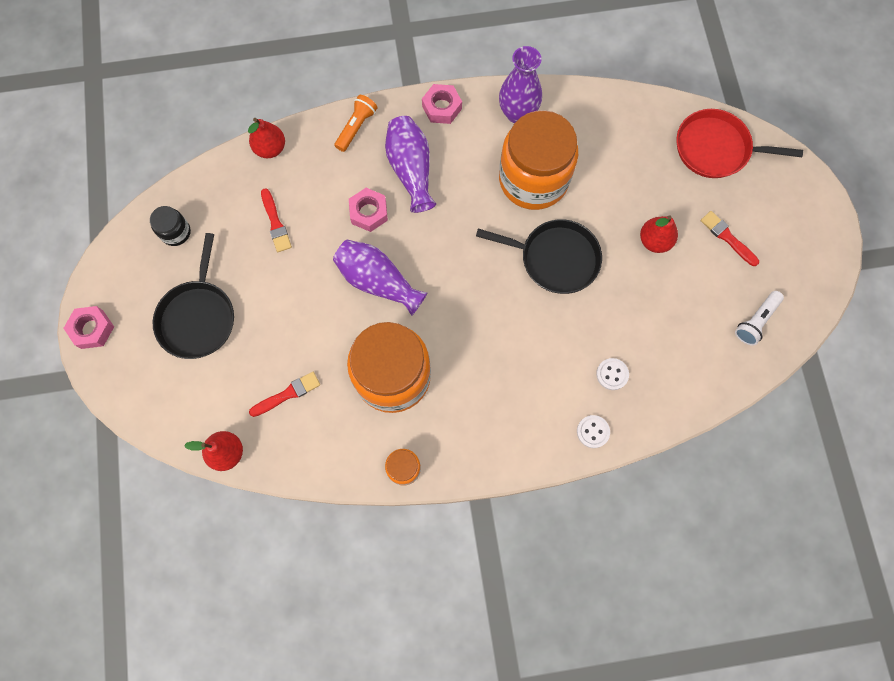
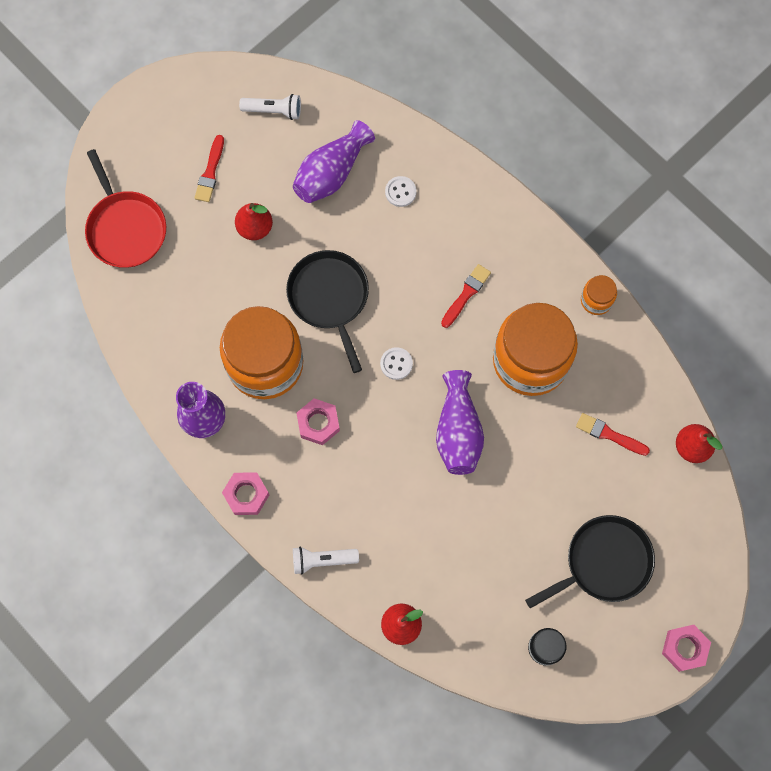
camera: 125 degrees left, 0 degrees up
(275, 223) = (470, 562): red brush -> red brush (466, 294)
(356, 127) = (322, 560): orange flashlight -> white flashlight
(369, 212) = (400, 486): pink nut -> pink nut (318, 423)
(411, 170) = (331, 478): purple vase -> purple vase (331, 173)
(593, 431) = (459, 178): white button -> white button (396, 364)

